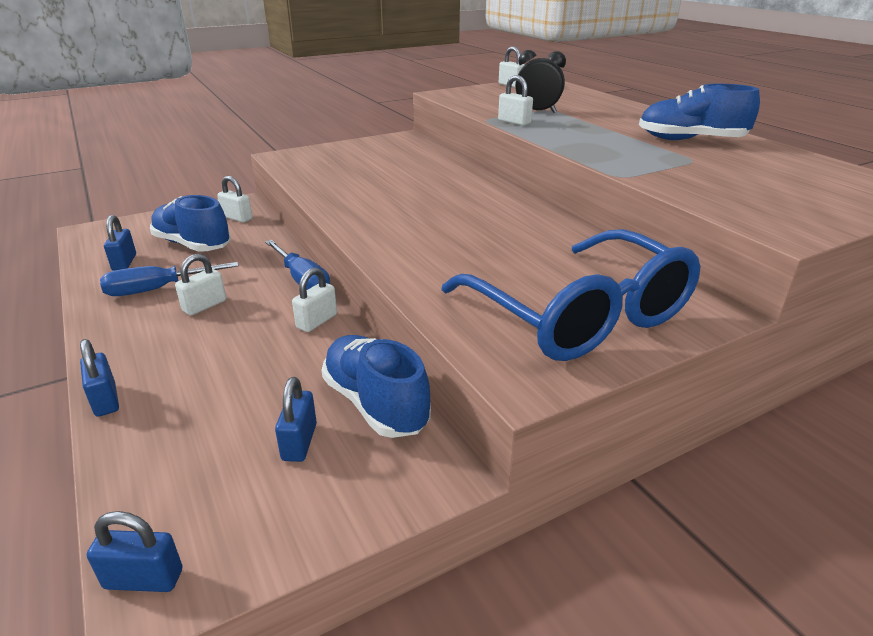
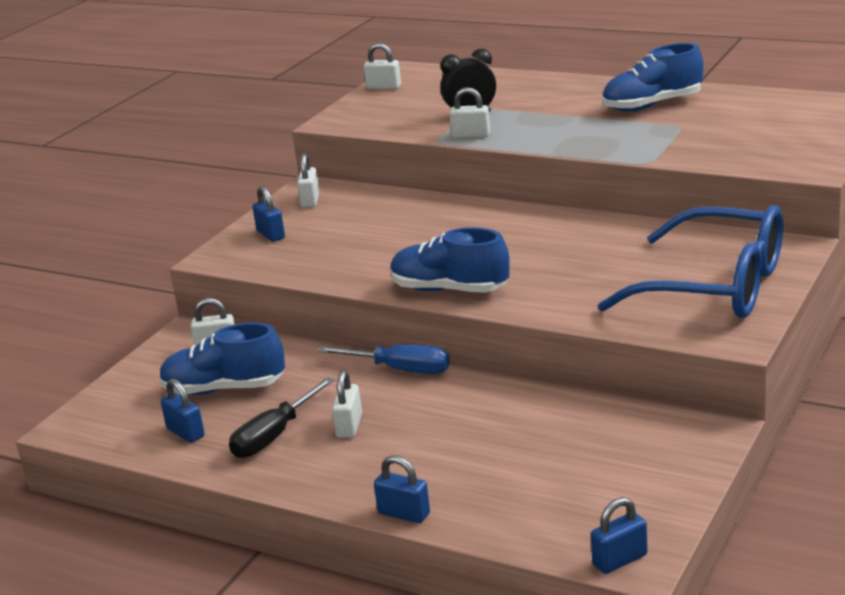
camera: 30 degrees left, 5 degrees down
(157, 289) = (274, 435): blue screwdriver -> black screwdriver
(299, 442) = (597, 462): blue padlock -> blue padlock (270, 234)
(317, 321) = (473, 392): white padlock -> white padlock (310, 200)
(375, 404) = (612, 419): blue shoe -> blue shoe (450, 290)

